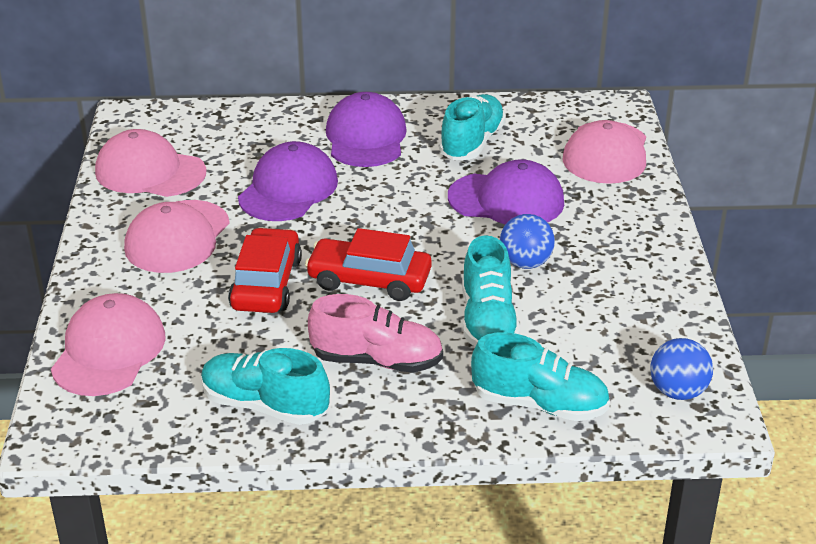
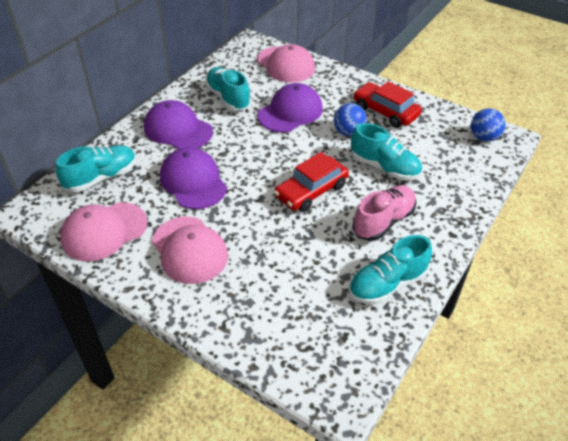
camera: 55 degrees left, 10 degrees up
(109, 351) = (277, 334): pink cap -> none
(266, 284) = (276, 232): red car -> red car (385, 111)
(539, 404) = (462, 183): turquoise shoe -> turquoise shoe (101, 177)

